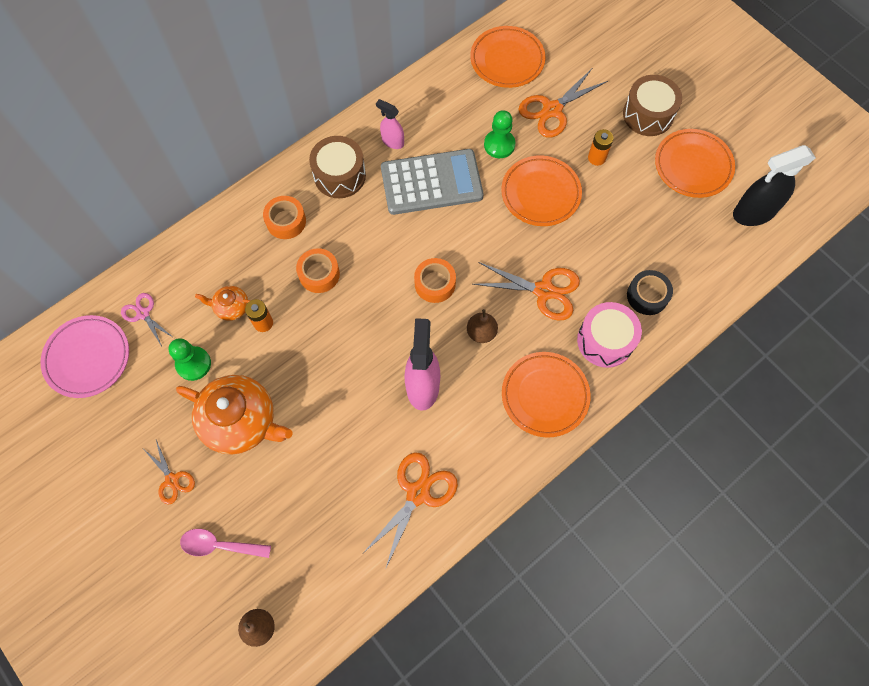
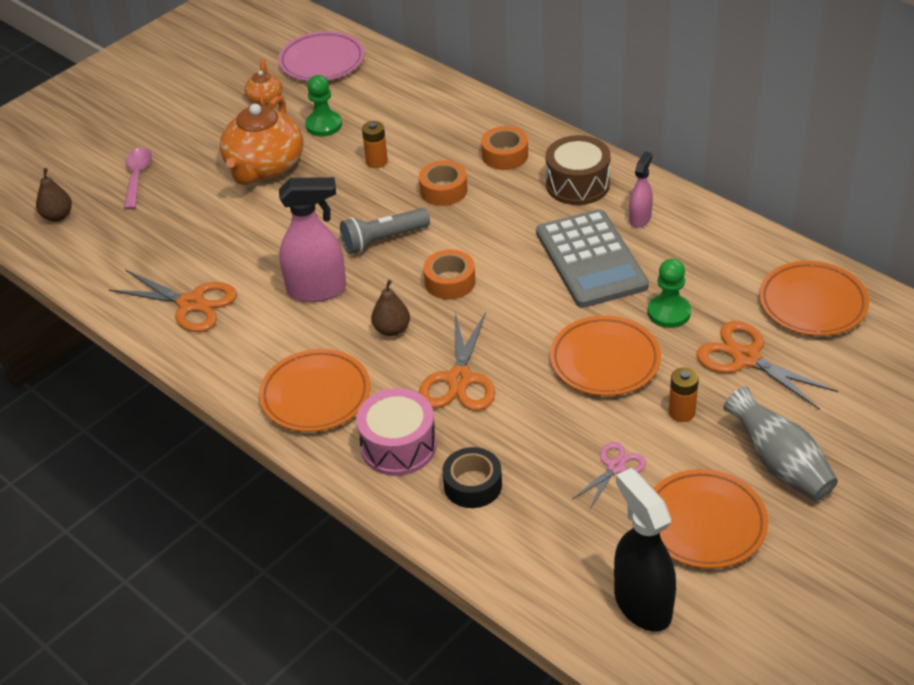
camera: 85 degrees right, 25 degrees down
(143, 314) = (374, 84): pink scissors -> pink scissors (615, 467)
(172, 480) = (202, 136): orange scissors -> none
(231, 307) = (391, 137): orange teapot -> orange teapot (265, 98)
(371, 328) = (383, 240): none -> grey flashlight
(648, 114) = (779, 463): brown drum -> grey vase

